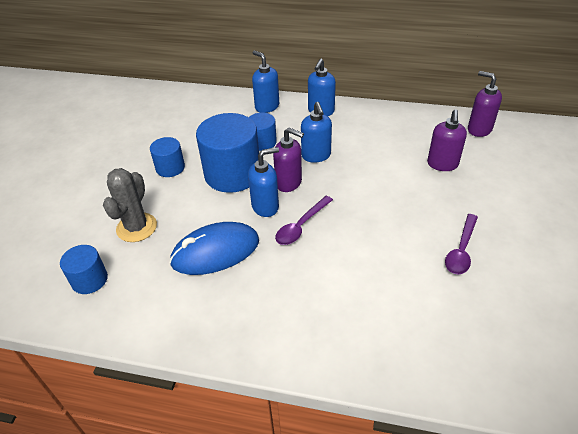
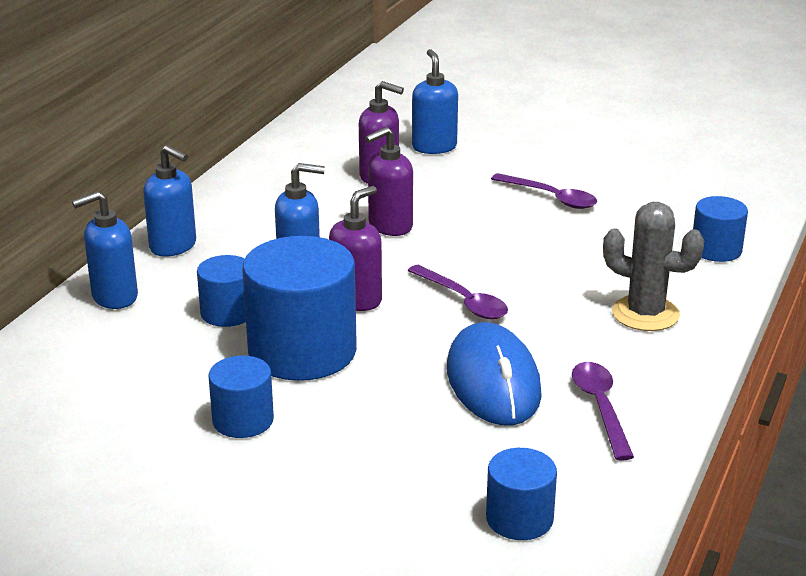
camera: 80 degrees left, 15 degrees down
(136, 227) = (402, 464): grey cactus -> grey cactus (645, 314)
(194, 305) = (600, 407): none -> purple spoon
(265, 206) = (405, 327): blue soap dispenser -> blue soap dispenser (434, 147)
(428, 363) = (716, 250): none -> blue cylinder
(479, 129) = (317, 137): purple soap dispenser -> purple soap dispenser (390, 226)

